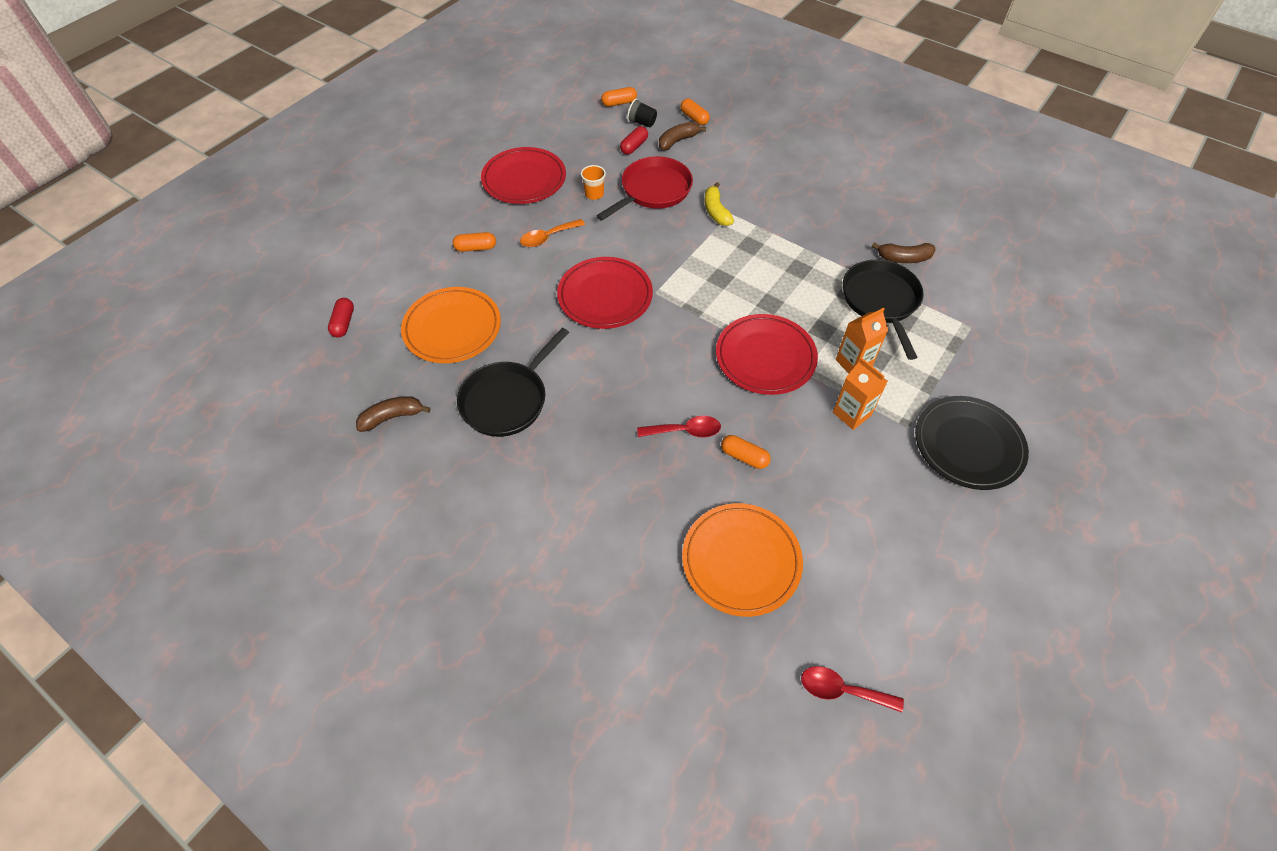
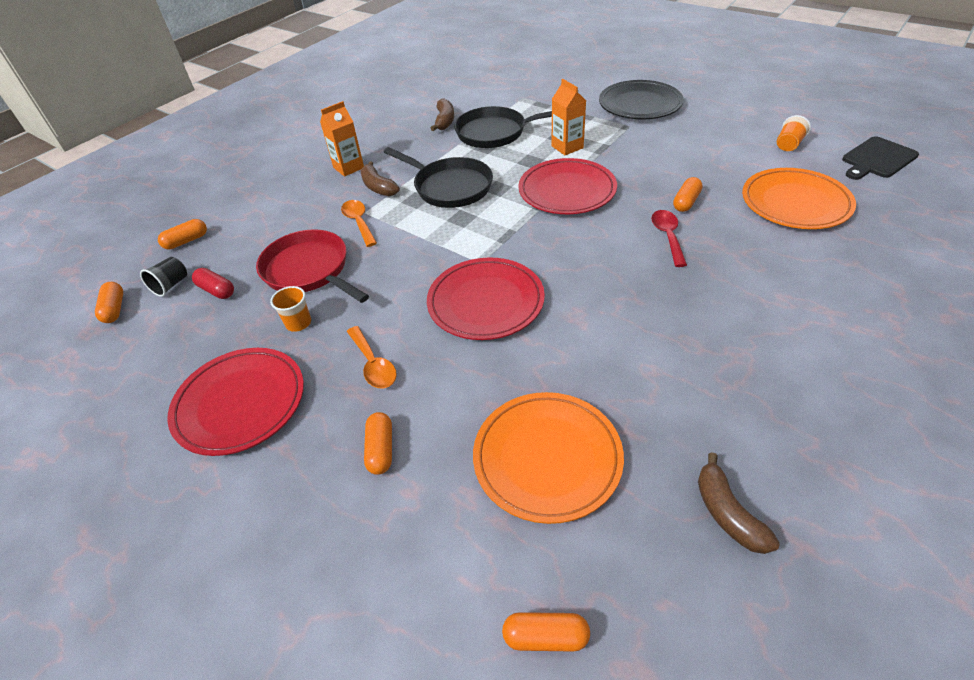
camera: 85 degrees left, 10 degrees down
(343, 323) = (546, 637): red capsule -> orange capsule
(507, 399) = (662, 379): black pan -> black pan (449, 187)
(677, 141) = (224, 253): brown banana -> brown banana (378, 187)
(716, 211) = (359, 222): yellow banana -> orange spoon
(842, 690) = (877, 159): red spoon -> black cutting board
(851, 414) = (623, 149): orange carton -> orange carton (348, 168)
(873, 592) = (788, 145): none -> orange cup

